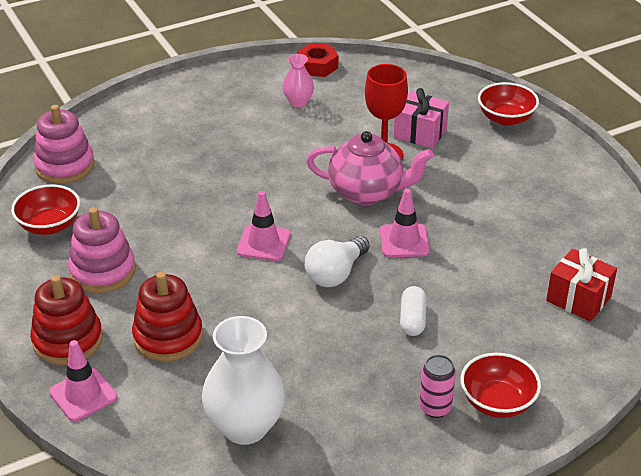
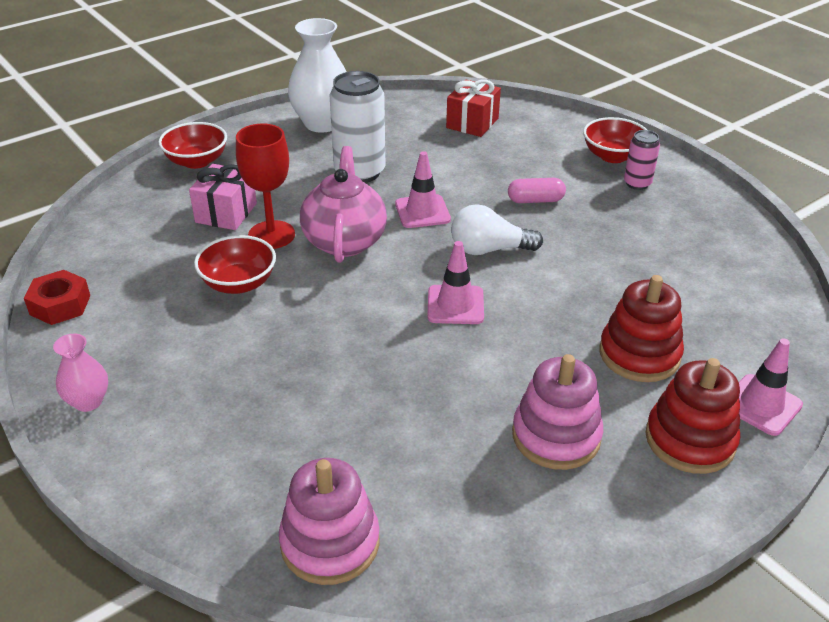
camera: 100 degrees left, 0 degrees up
(49, 225) = (481, 521): red bowl -> red bowl (239, 283)
(245, 427) = (726, 282): white vase -> white vase (322, 123)
(298, 102) = (152, 312): pink vase -> pink vase (88, 401)
(335, 274) = (489, 249): white light bulb -> white light bulb turned 150 degrees clockwise
(412, 319) = (535, 200): white capsule -> pink capsule
(478, 209) = (359, 172): none -> white can

